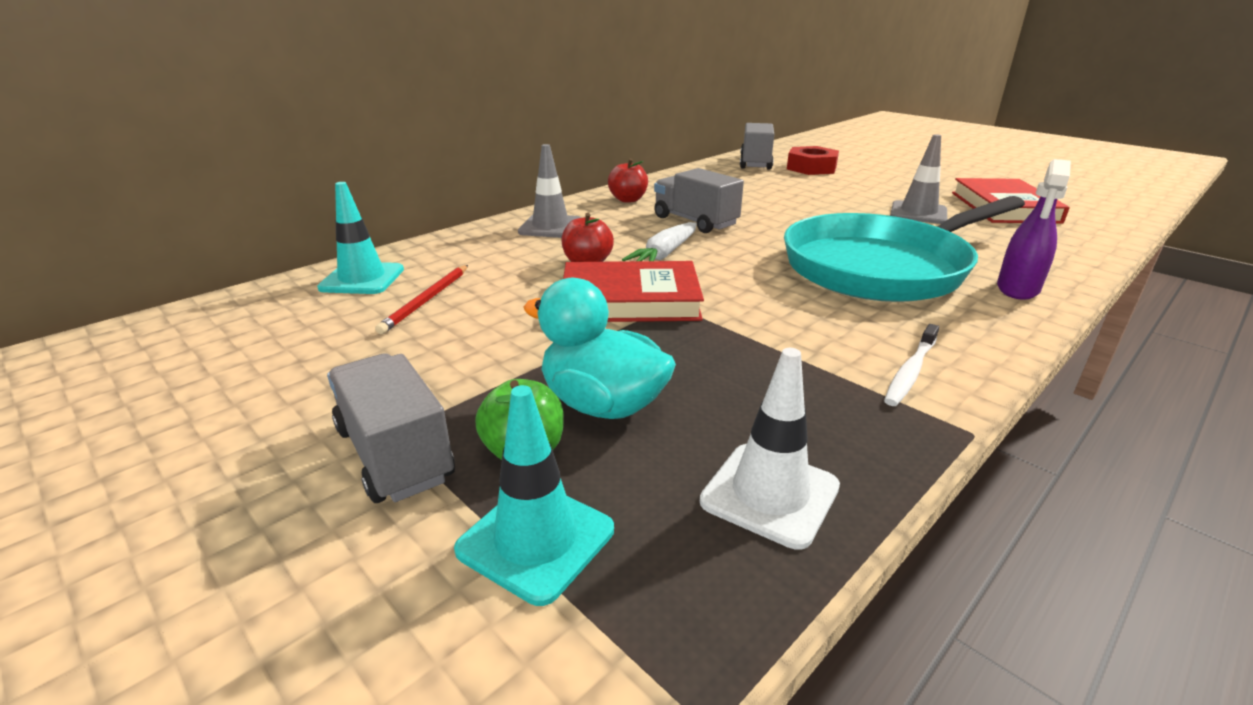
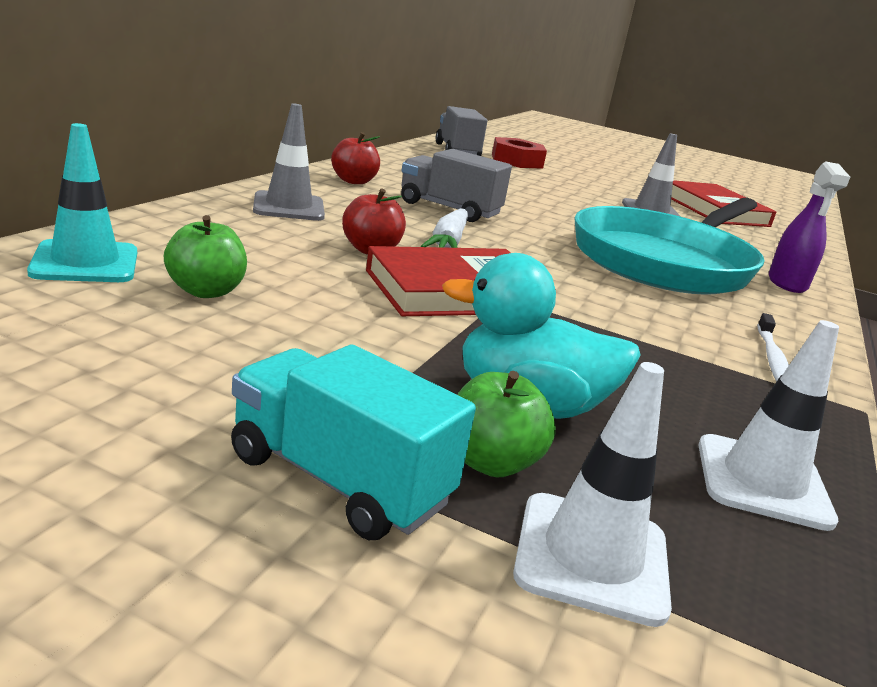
camera: 25 degrees left, 5 degrees down
(395, 454) = (338, 480): grey truck -> turquoise truck
(426, 300) = (206, 291): red pencil -> green apple
(536, 540) = (591, 557): turquoise traffic cone -> white traffic cone

